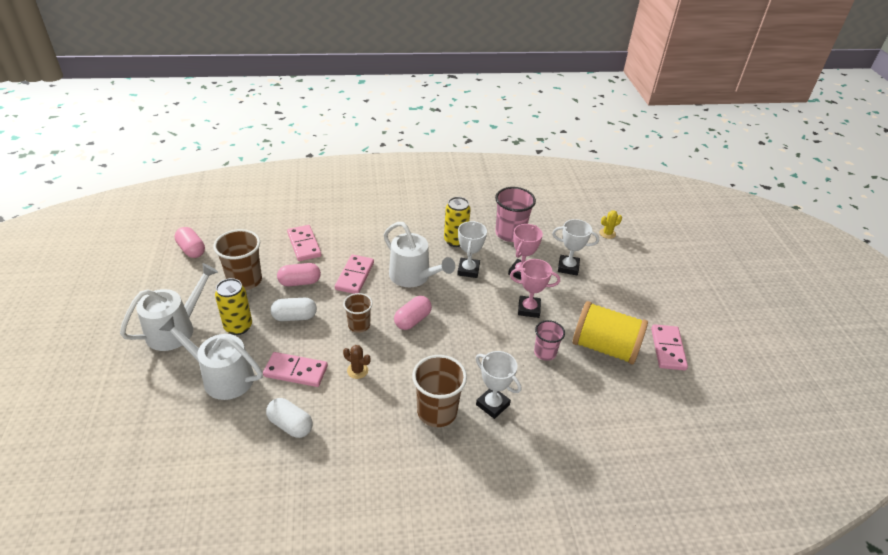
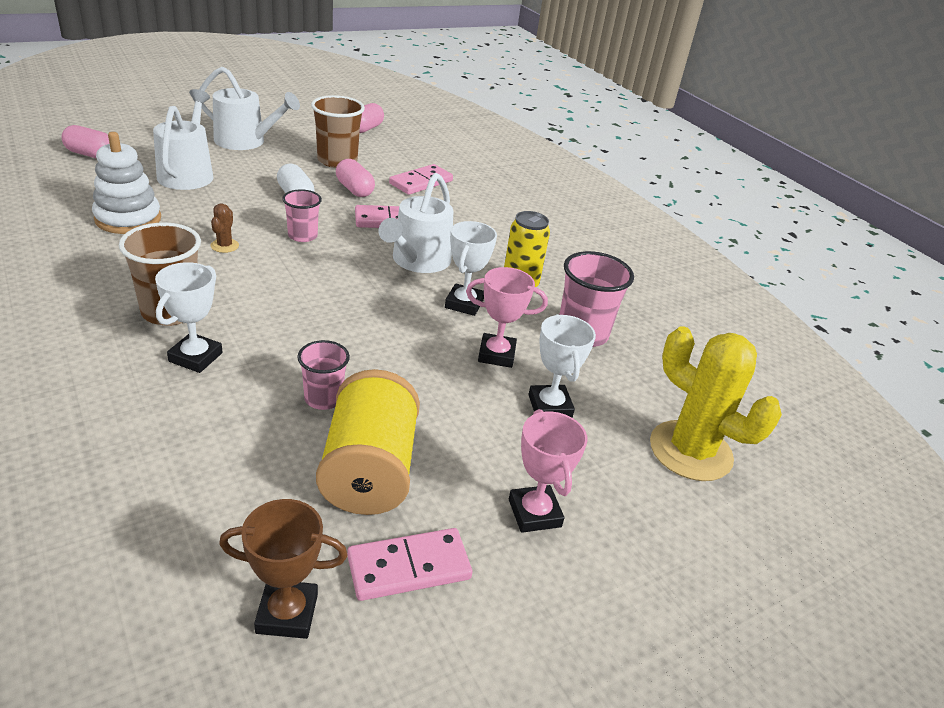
camera: 65 degrees right, 5 degrees down
(238, 326) = (264, 169): yellow can -> none
(290, 425) = (128, 219): white capsule -> white stacking toy
(295, 371) = (209, 209): pink domino -> none
(359, 325) = (302, 236): brown cup -> pink cup
(412, 320) = (332, 271): pink capsule -> pink capsule (90, 154)
(468, 270) = (464, 304): white trophy -> white trophy turned 60 degrees counterclockwise
(528, 309) = (415, 371): pink trophy -> pink trophy (534, 513)
(607, 233) = (690, 451): yellow cactus -> yellow cactus, size x2.44
(690, 396) = (287, 613): none -> brown trophy

